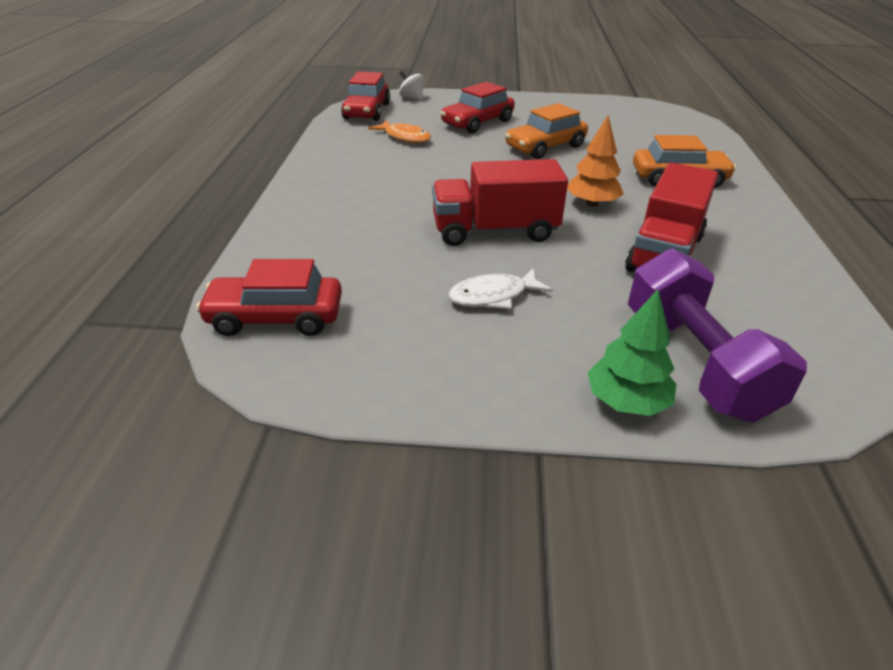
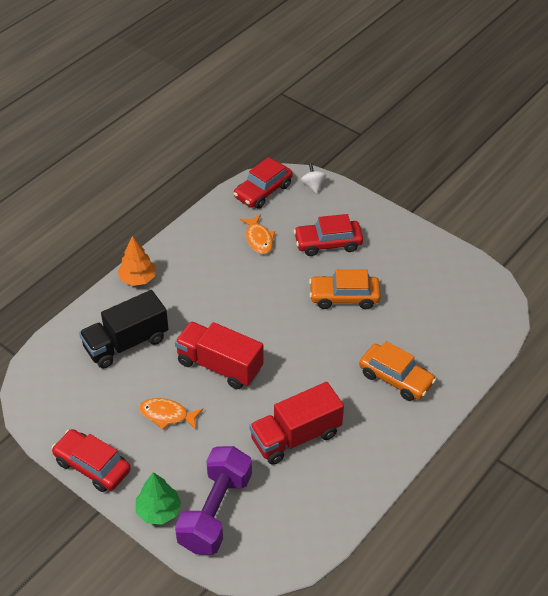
camera: 35 degrees right, 10 degrees up
(275, 317) = (56, 371): red car -> red car (92, 466)
(350, 254) = (126, 343): none -> black truck
(493, 296) = (167, 415): white fish -> orange fish
(592, 203) = (305, 372): orange tree -> orange tree (138, 279)

